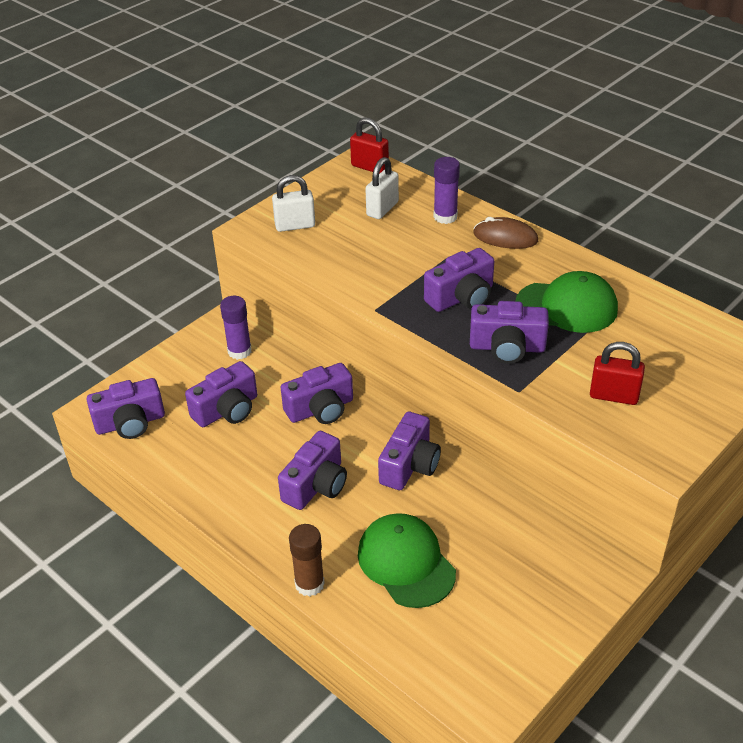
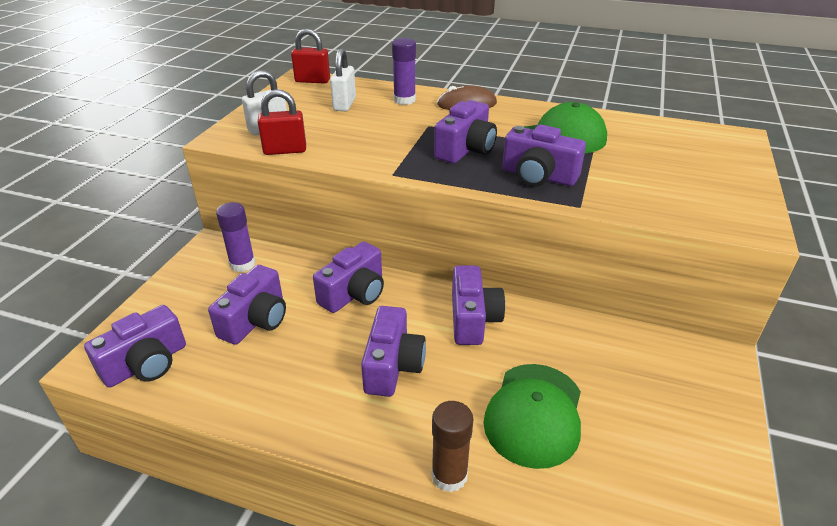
camera: 25 degrees left, 5 degrees down
(406, 562) = (534, 414): green cap -> green cap turned 105 degrees counterclockwise
(507, 347) = (538, 176): purple camera -> purple camera turned 45 degrees clockwise
(613, 396) = (662, 190): red padlock -> red padlock (285, 150)

